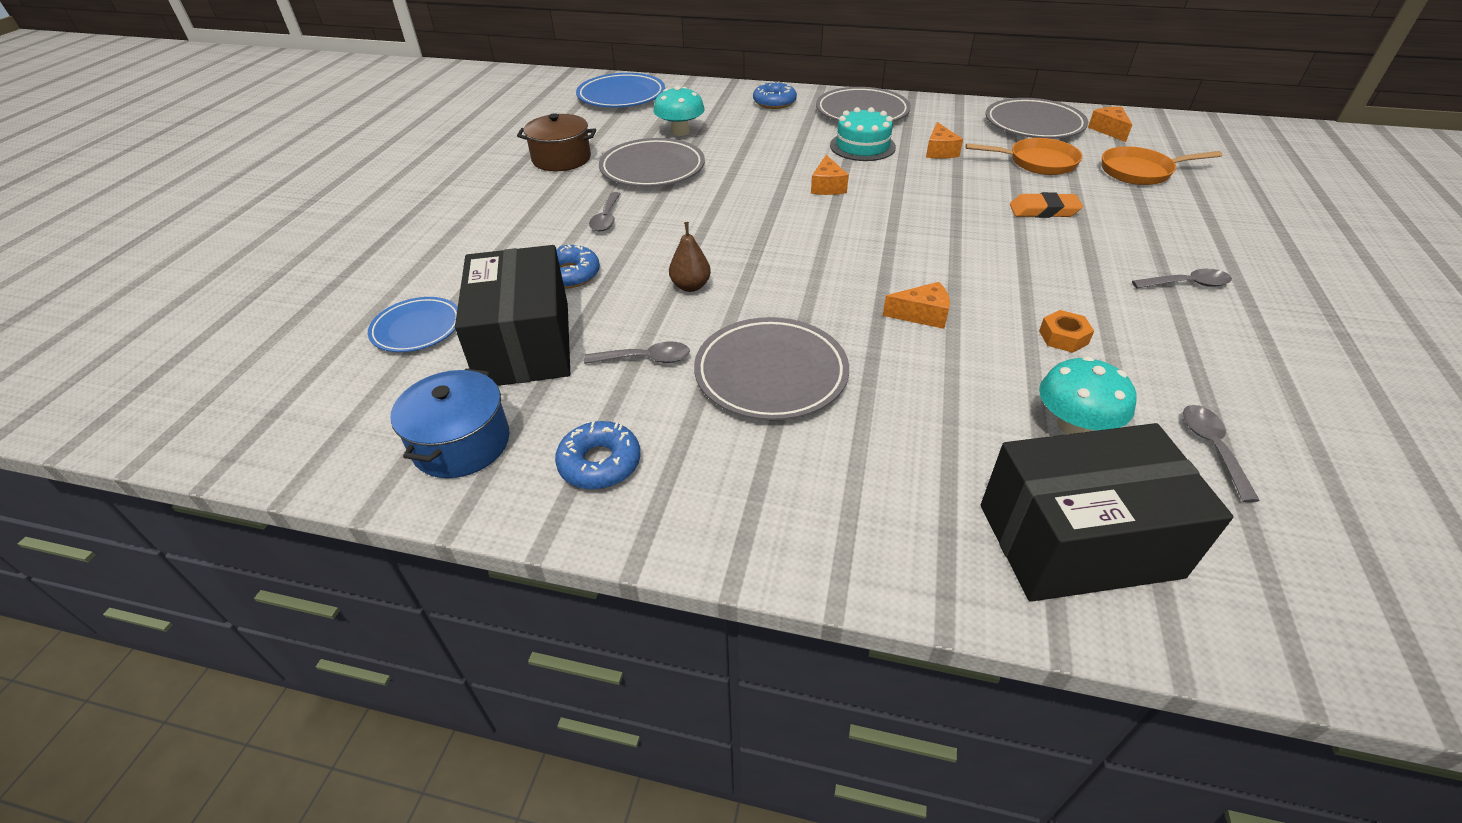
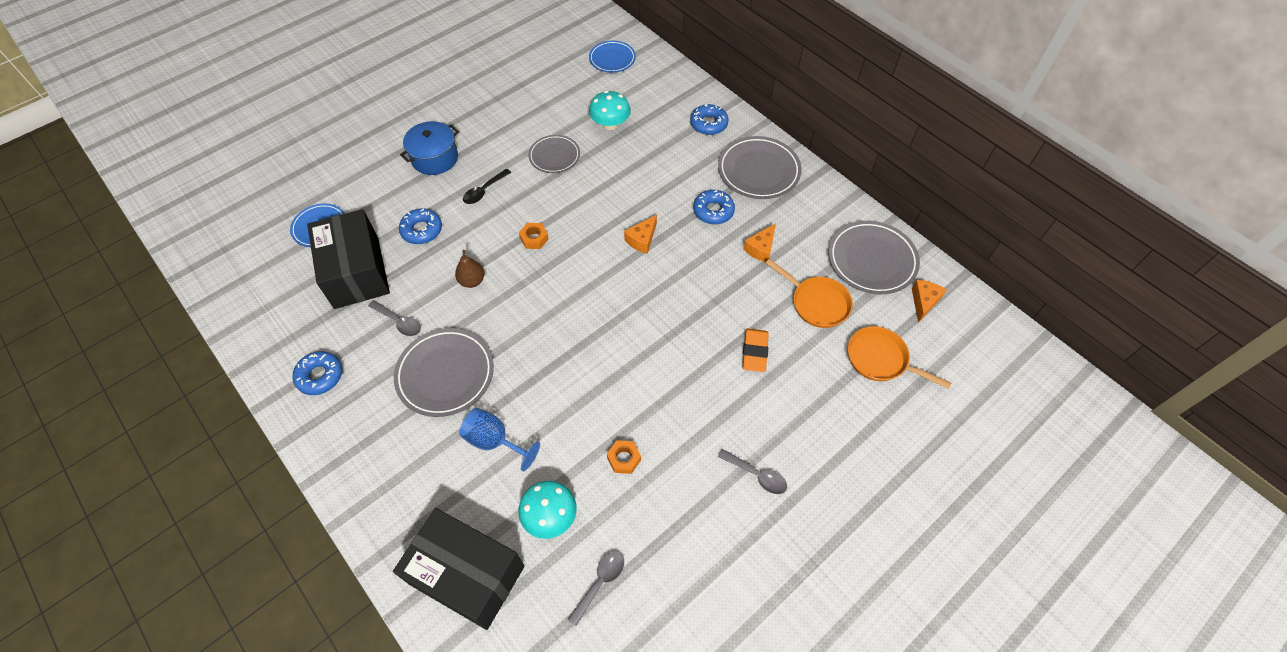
camera: 35 degrees right, 15 degrees up
(461, 443) = (278, 322): blue pot -> blue pot (435, 158)
(525, 344) = (356, 272): black box -> black box turned 45 degrees counterclockwise
(561, 159) = (511, 114): brown pot -> none
(606, 218) = (484, 191): grey spoon -> black spoon
(621, 96) = (612, 59): blue plate -> blue plate, size x0.63
(652, 169) = (554, 156): grey plate -> grey plate, size x0.63
(715, 228) = (534, 238): none -> orange nut
(862, 146) = (713, 211): turquoise cake -> blue donut
(914, 398) = (494, 441): none -> blue goblet
(922, 315) = (567, 387): orange cheese -> none
(1043, 210) = (755, 352): orange eraser -> orange eraser turned 60 degrees clockwise

